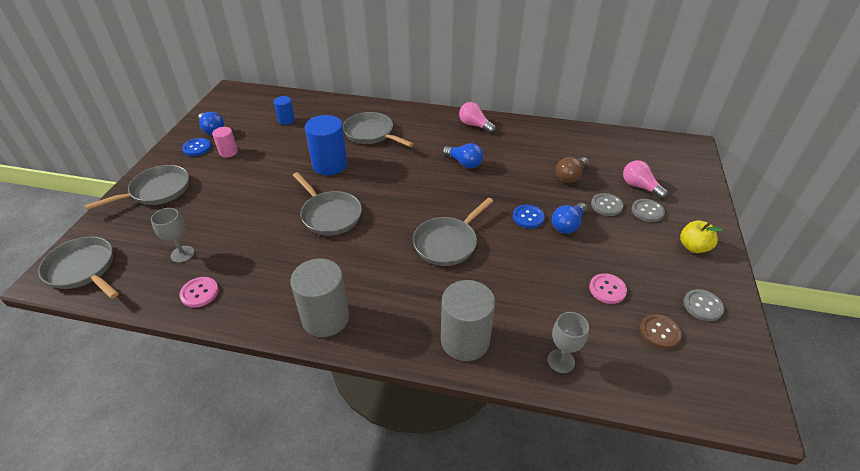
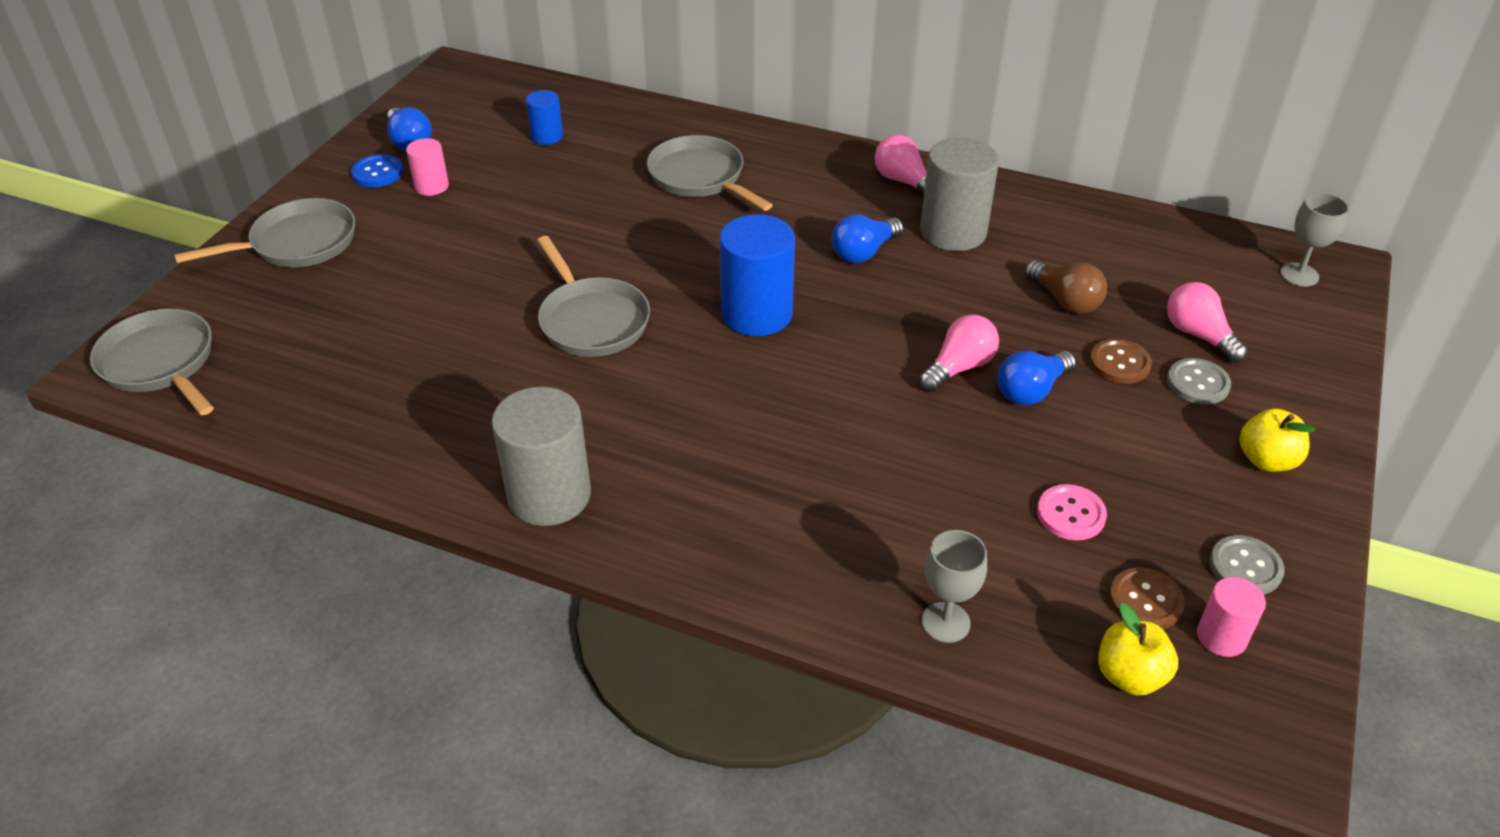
camera: 10 degrees right, 0 degrees up
(182, 254) = (326, 358): grey goblet -> grey goblet (1299, 275)
(199, 293) = (345, 426): pink button -> none
(330, 165) = (610, 229): blue cylinder -> blue cylinder (756, 314)
(448, 243) = (795, 395): grey pan -> none
(464, 163) = (864, 252): blue light bulb -> blue light bulb turned 90 degrees clockwise
(465, 340) = (783, 565): grey cylinder -> grey cylinder (953, 232)
(528, 217) = (959, 367): blue button -> pink light bulb
(570, 176) = (1065, 300): brown light bulb -> brown light bulb turned 90 degrees counterclockwise
(606, 205) = (1119, 363): grey button -> brown button
(665, 377) = (1130, 676): none -> yellow apple
(704, 347) = (1221, 637): none -> pink cylinder

